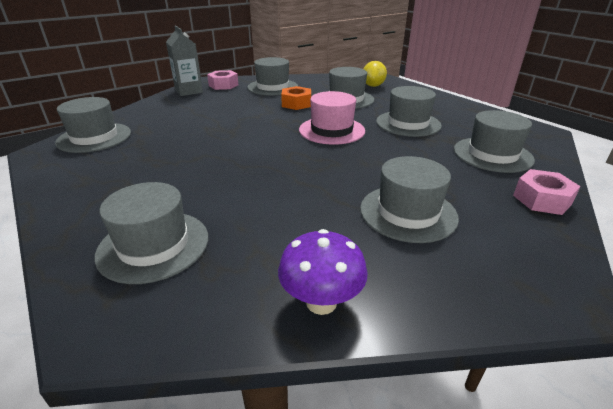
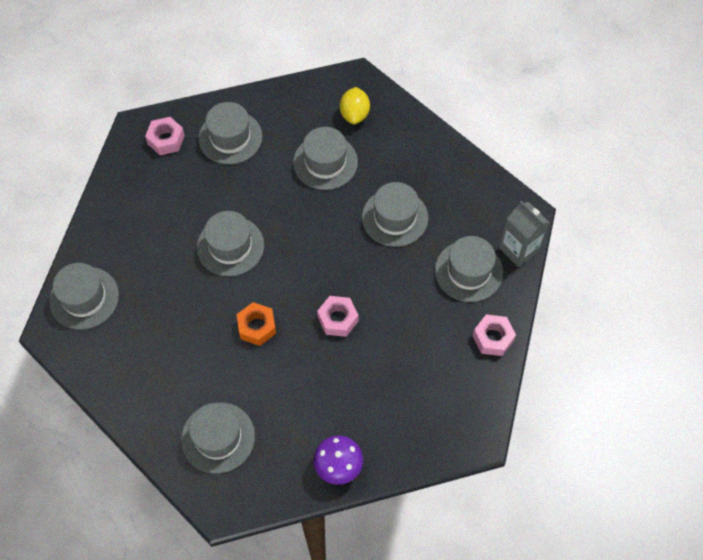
camera: 10 degrees left, 30 degrees up
(189, 91) = (130, 166): grey carton -> grey carton (519, 249)
(296, 104) = (269, 184): orange nut -> orange nut (257, 327)
(331, 130) = (318, 245): pink hat -> none
(344, 170) = (337, 319): none -> pink nut
(408, 212) = (390, 372): grey hat -> grey hat (230, 246)

